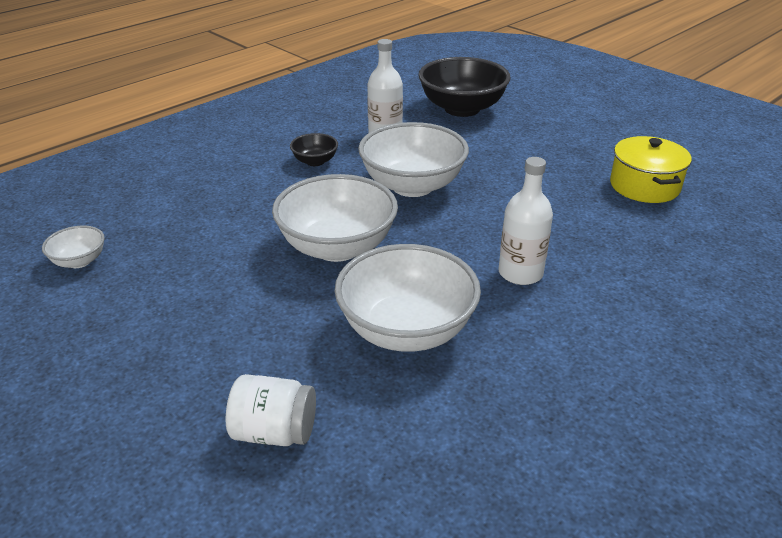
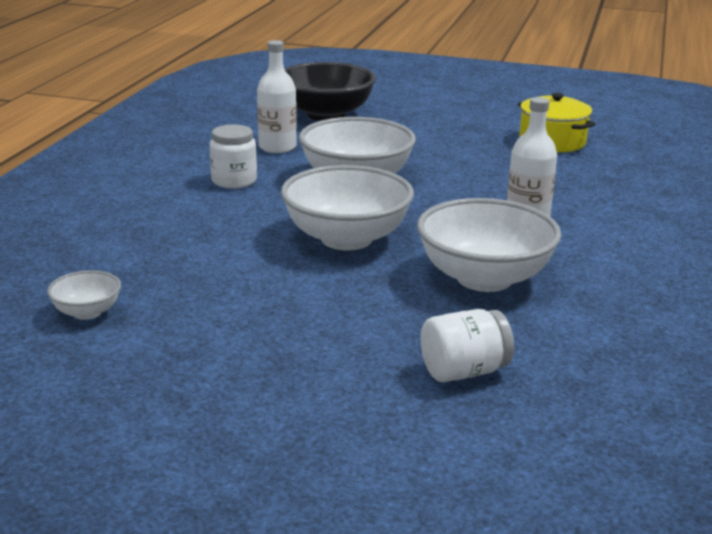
camera: 30 degrees left, 10 degrees down
(315, 161) = (234, 181): black bowl -> white jar

